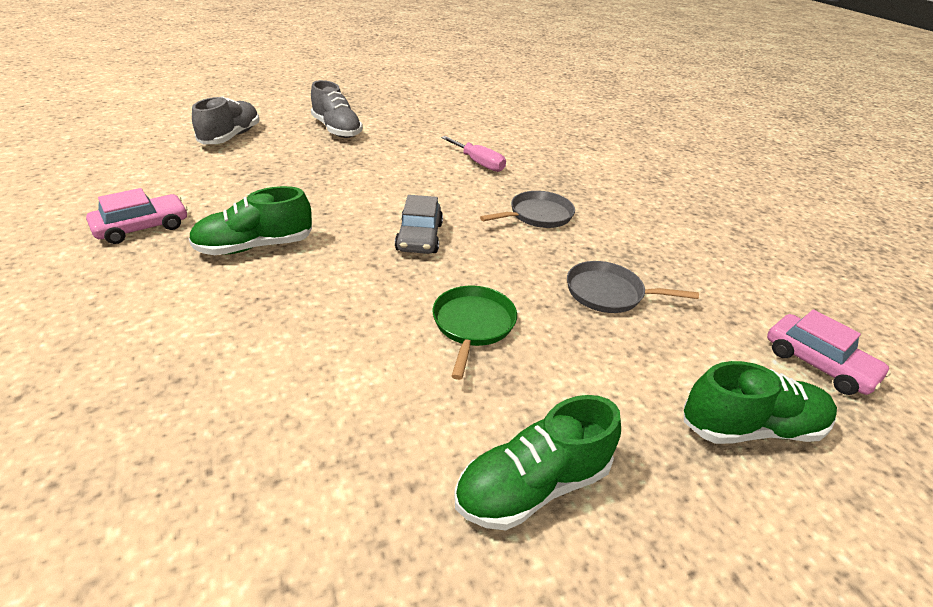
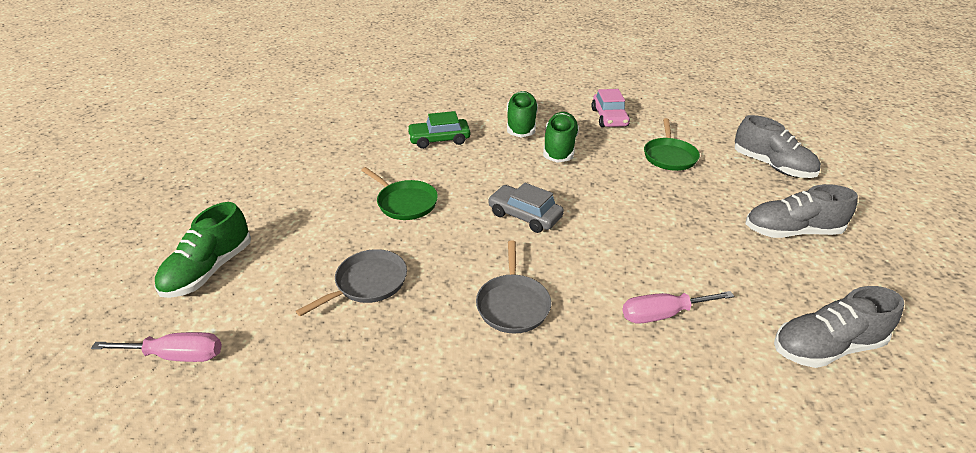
camera: 125 degrees right, 0 degrees up
(238, 180) = (669, 156): none -> green pan
(287, 361) = (439, 140): none -> green car
(450, 122) = (826, 347): none -> grey shoe
(533, 486) = (292, 179): green shoe -> green shoe (521, 125)
(818, 364) = (177, 355): pink car -> pink screwdriver

